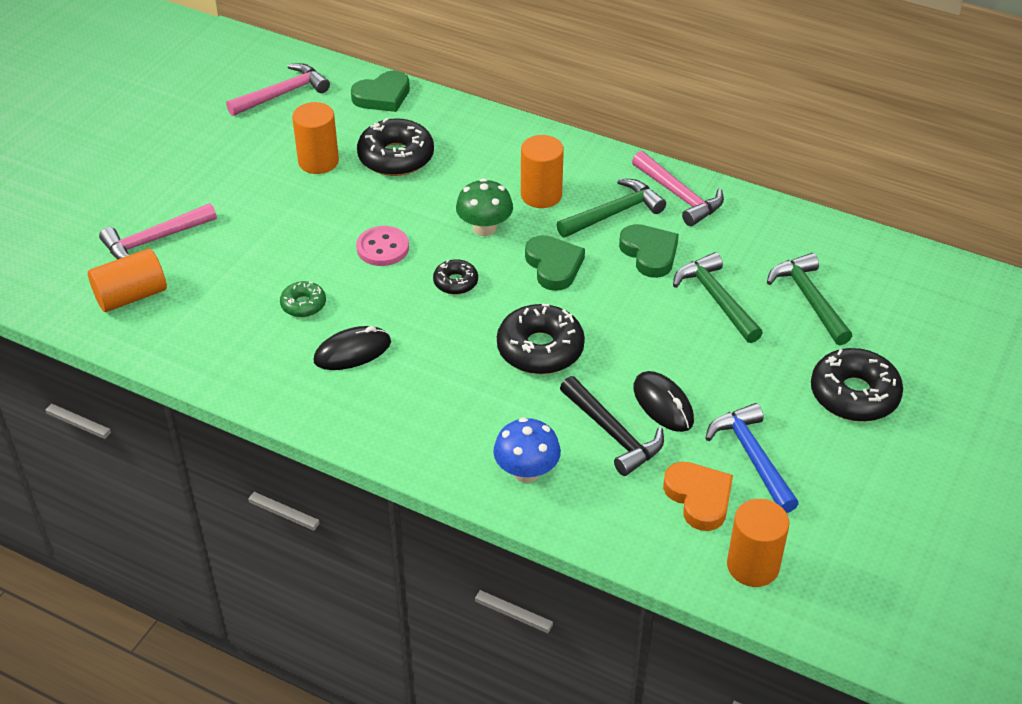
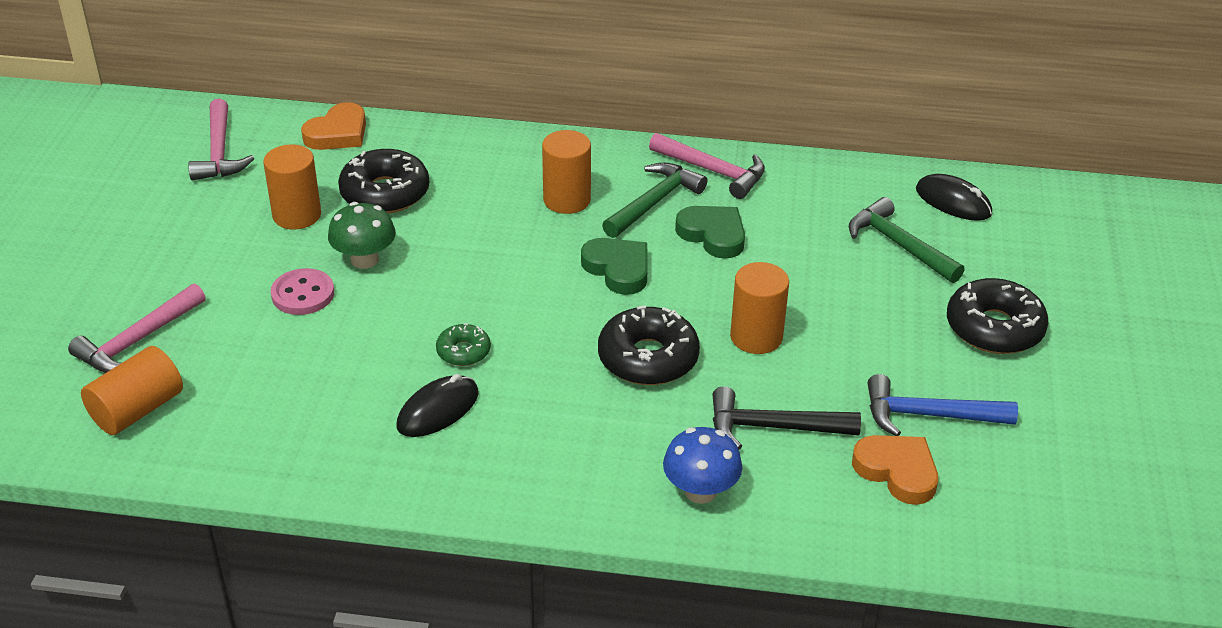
camera: 20 degrees left, 5 degrees down
(283, 94) = (219, 152): pink hammer -> pink hammer turned 135 degrees clockwise
(303, 304) = (354, 372): green donut -> green donut (463, 351)
(382, 96) = (338, 133): green heart -> orange heart
(382, 248) = (417, 291): pink button -> pink button (303, 294)
(455, 282) = (518, 309): black donut -> none
(484, 228) = (522, 246): green mushroom -> green mushroom (364, 259)
(613, 434) = (772, 427): black hammer -> black hammer turned 150 degrees clockwise
(663, 404) = (808, 384): black mouse -> black mouse (953, 202)
(716, 299) = (805, 265): green hammer -> none
(752, 457) = (928, 415): blue hammer -> blue hammer turned 45 degrees counterclockwise
(753, 566) = (989, 527): orange cylinder -> orange cylinder (756, 337)

